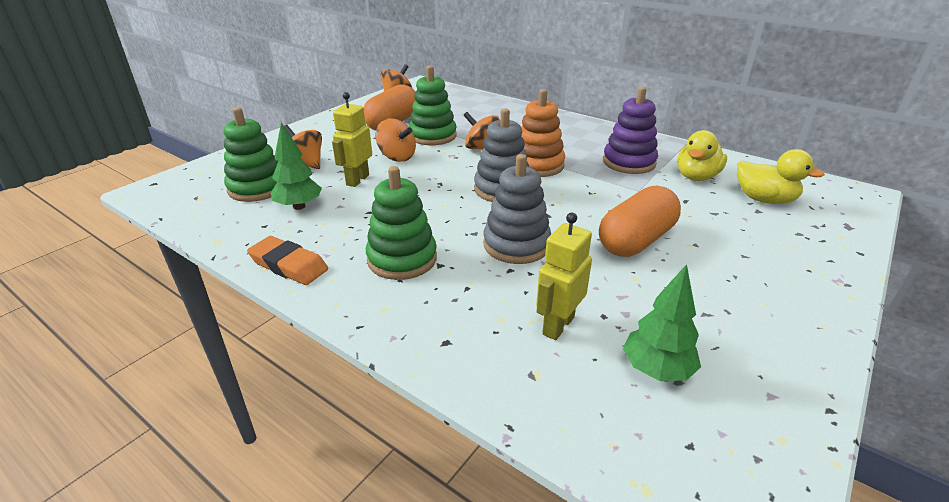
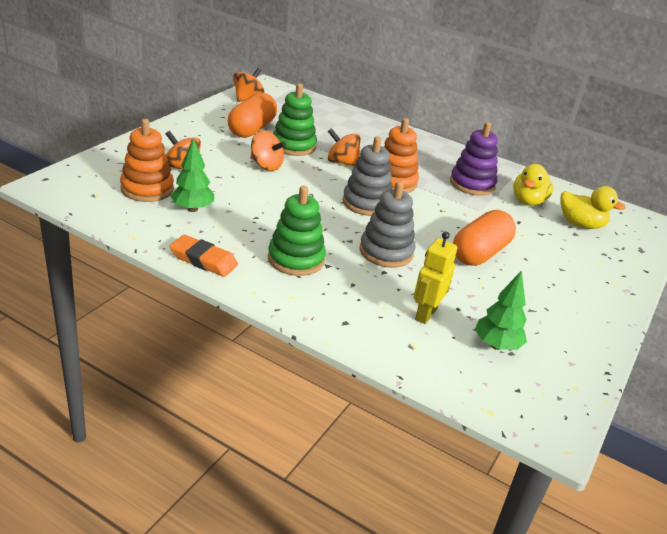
camera: 10 degrees left, 0 degrees up
(257, 188) = (147, 189): green stacking toy -> orange stacking toy
(357, 180) = (236, 186): yellow robot -> none

